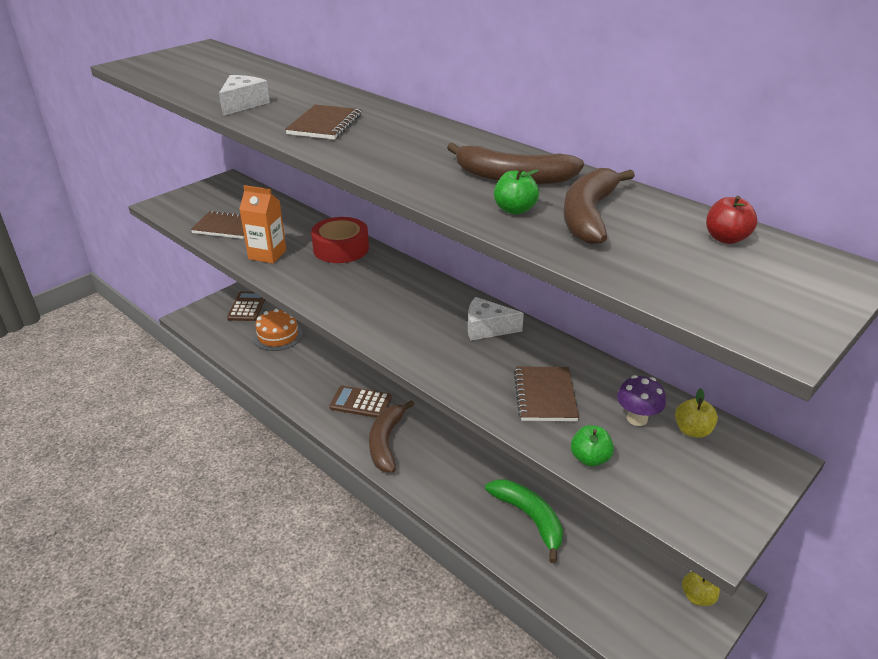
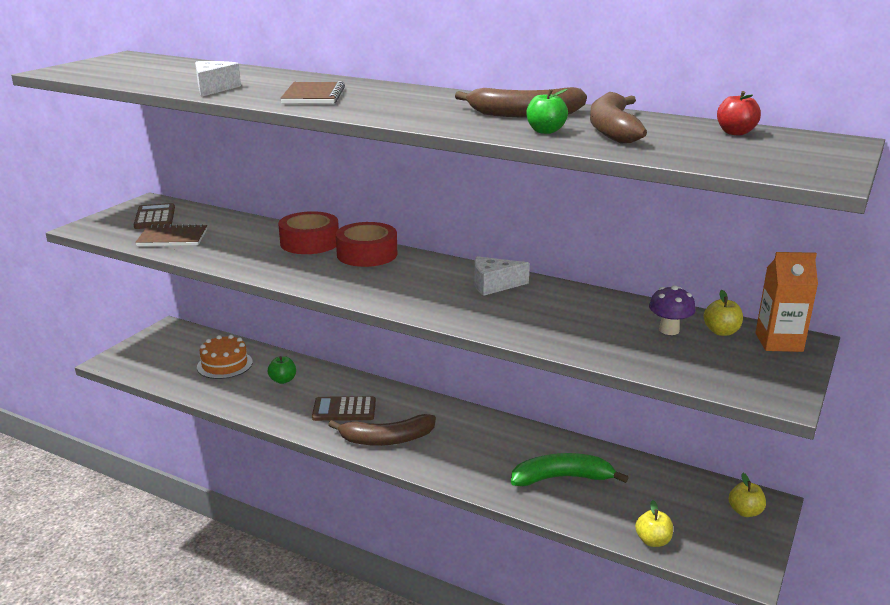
camera: 15 degrees left, 10 degrees down
(247, 307) = (177, 343): brown calculator -> brown calculator (155, 217)
(267, 254) = (233, 255): orange carton -> orange carton (779, 342)
(385, 270) = (367, 254): none -> red tape
(386, 442) = (387, 439): brown banana -> brown banana turned 90 degrees counterclockwise
(529, 518) = (561, 478): green banana -> green banana turned 45 degrees counterclockwise
(545, 396) = (577, 325): brown notebook -> none
(590, 458) = (644, 363): green apple -> green apple (283, 380)
(590, 610) = (653, 541): none -> yellow apple

